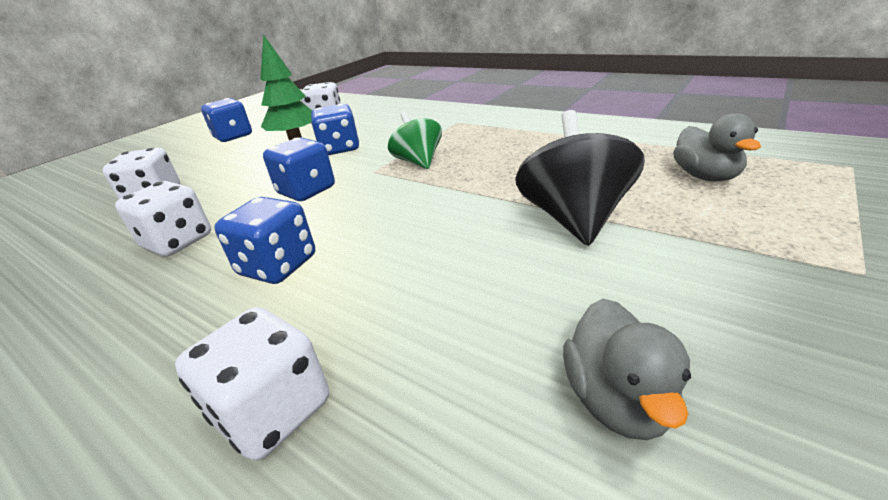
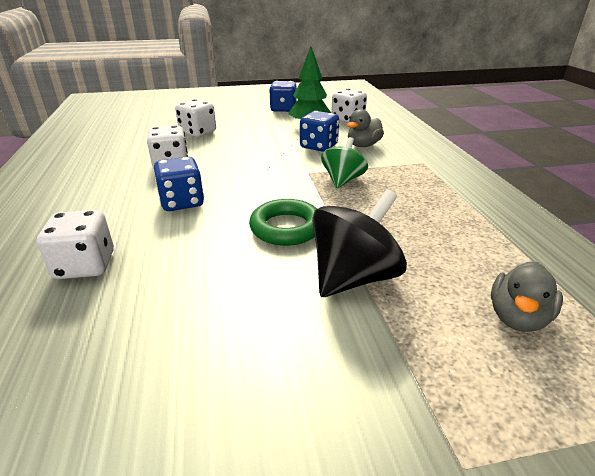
camera: 40 degrees right, 0 degrees up
(306, 191) = (258, 166): blue dice -> none
(445, 220) = (286, 228): none -> green ring
(618, 400) = (180, 375): grey duck -> grey duck (363, 145)

